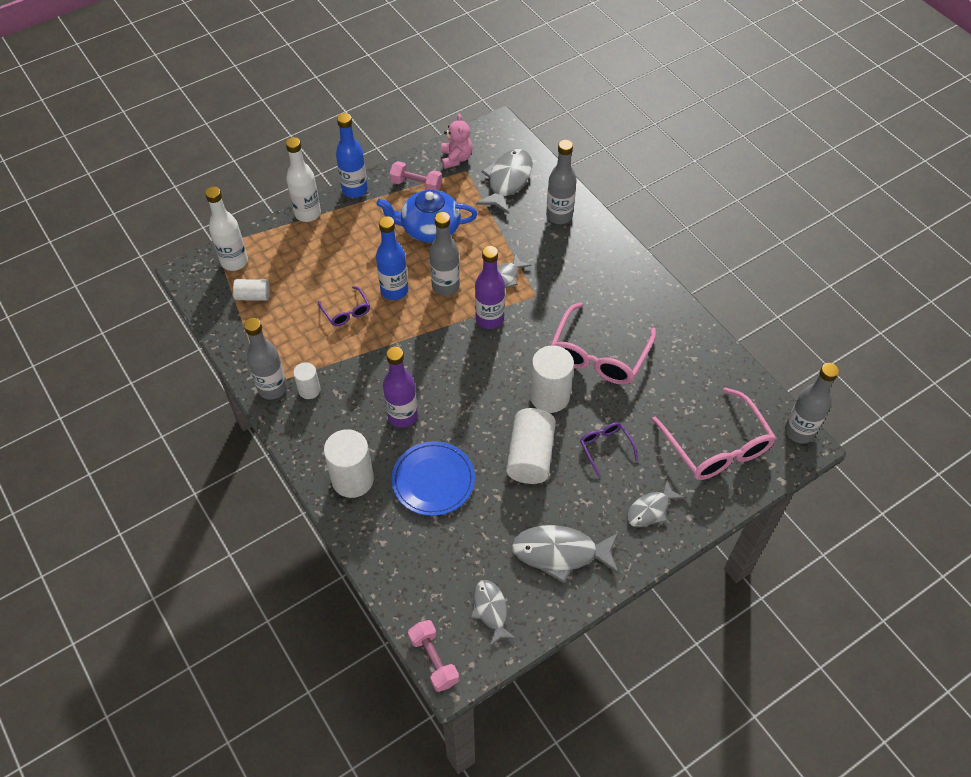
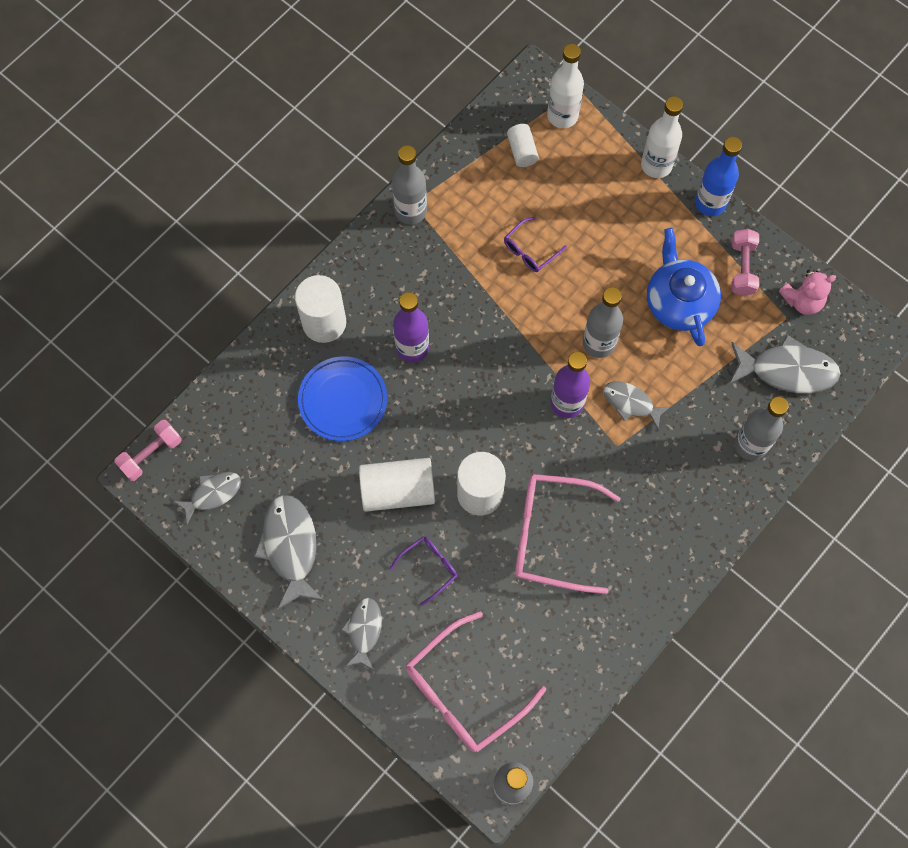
camera: 75 degrees right, 15 degrees up
(309, 390) = (418, 247): white cylinder -> none
(394, 290) = (575, 290): blue bottle -> none
(650, 510) = (364, 630): grey fish -> grey fish turned 60 degrees clockwise

